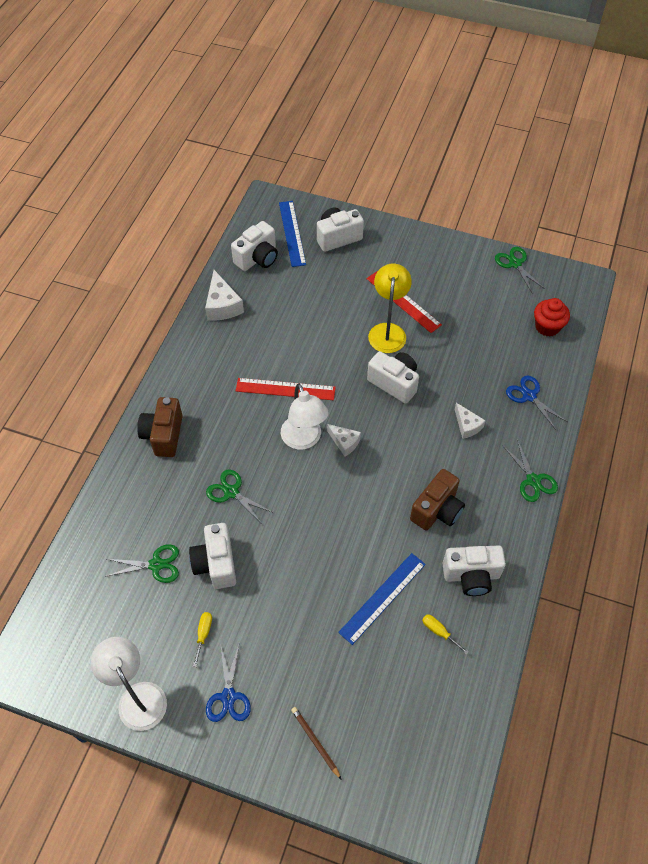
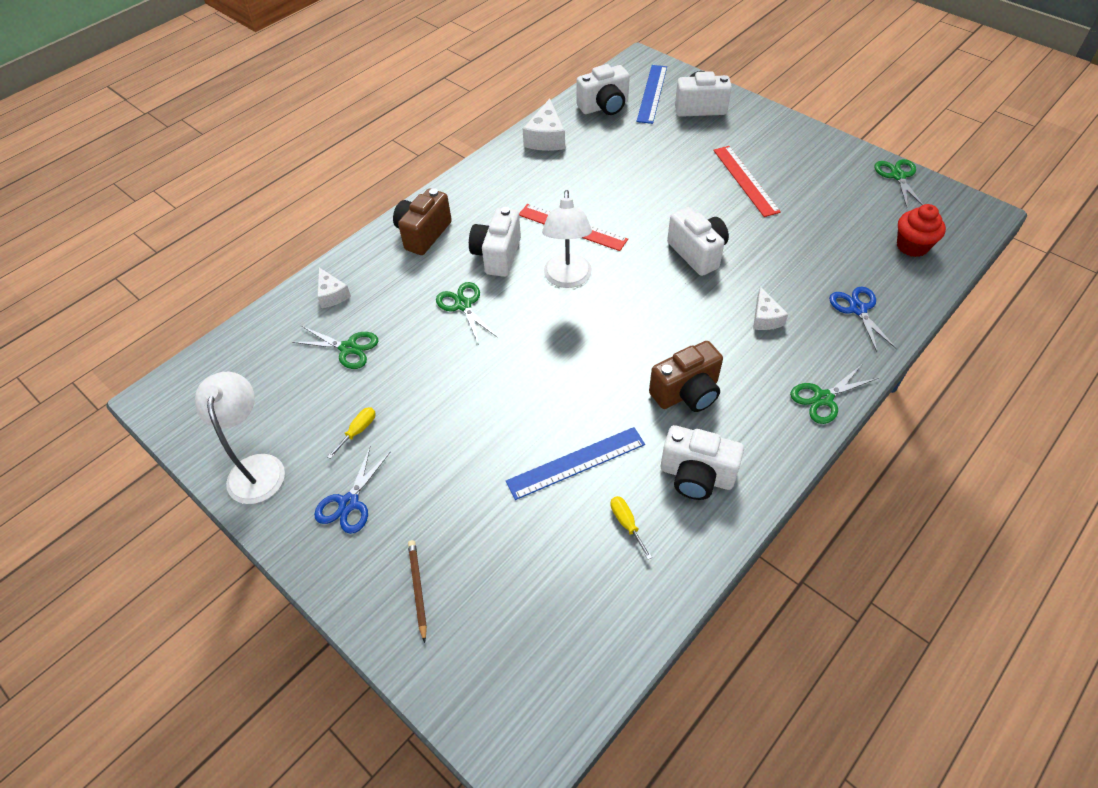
camera: 25 degrees right, 5 degrees down
(216, 564) = (409, 367): white camera -> white camera (497, 255)
(344, 442) = (611, 294): white cheese -> white cheese (332, 294)
(387, 331) = (714, 203): yellow lamp -> none
(533, 480) = (823, 398): green scissors -> green scissors turned 60 degrees clockwise

